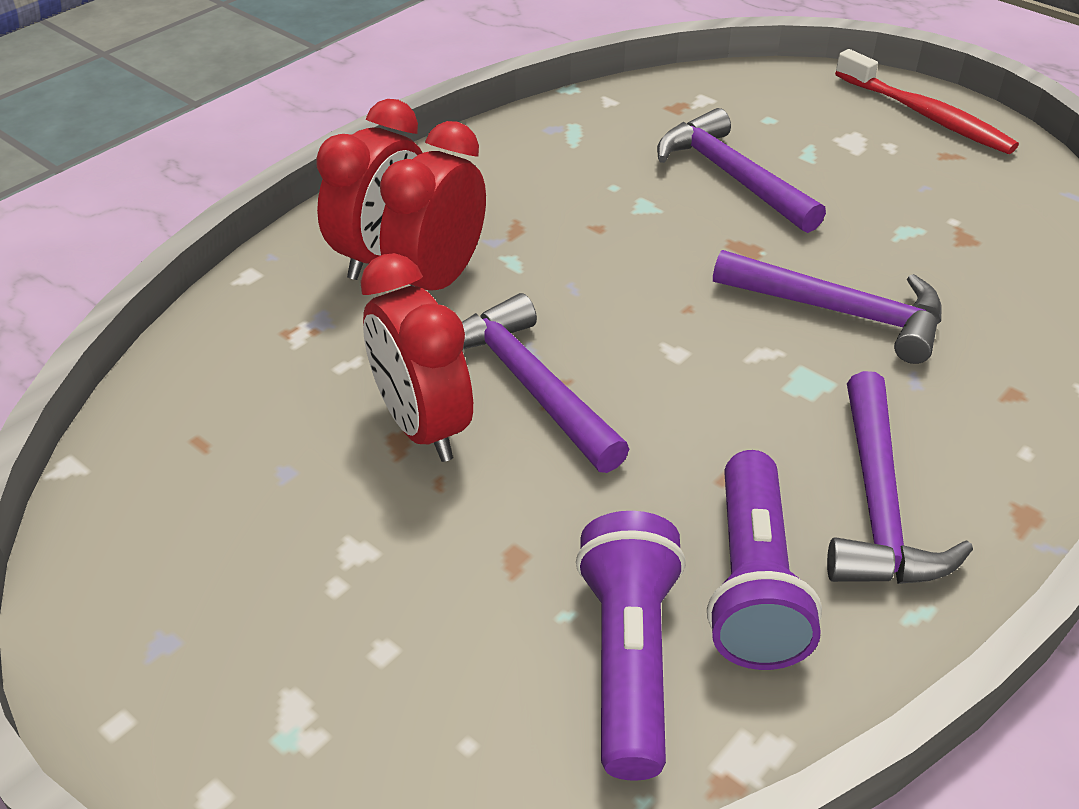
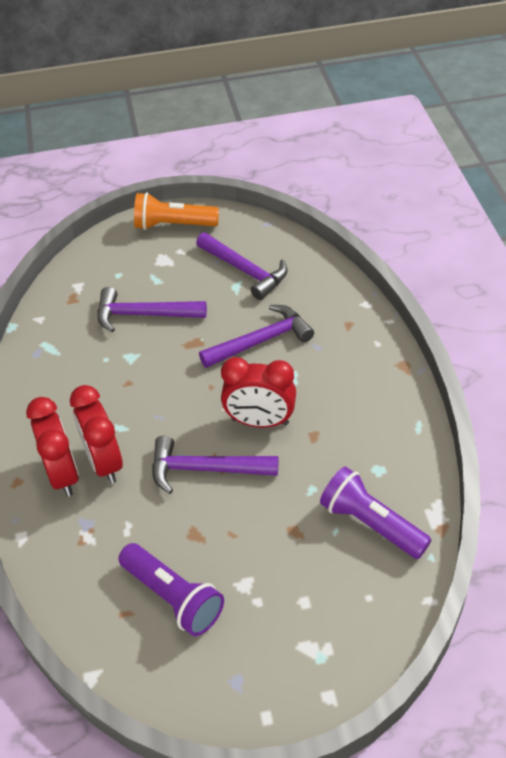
camera: 50 degrees left, 5 degrees up
(422, 427) = (194, 522): red clock -> red clock (260, 421)
(753, 583) = (368, 464): purple flashlight -> purple flashlight (173, 597)
(878, 505) = (365, 402): purple hammer -> purple hammer (245, 271)
(926, 115) = (173, 225): red toothbrush -> orange flashlight

